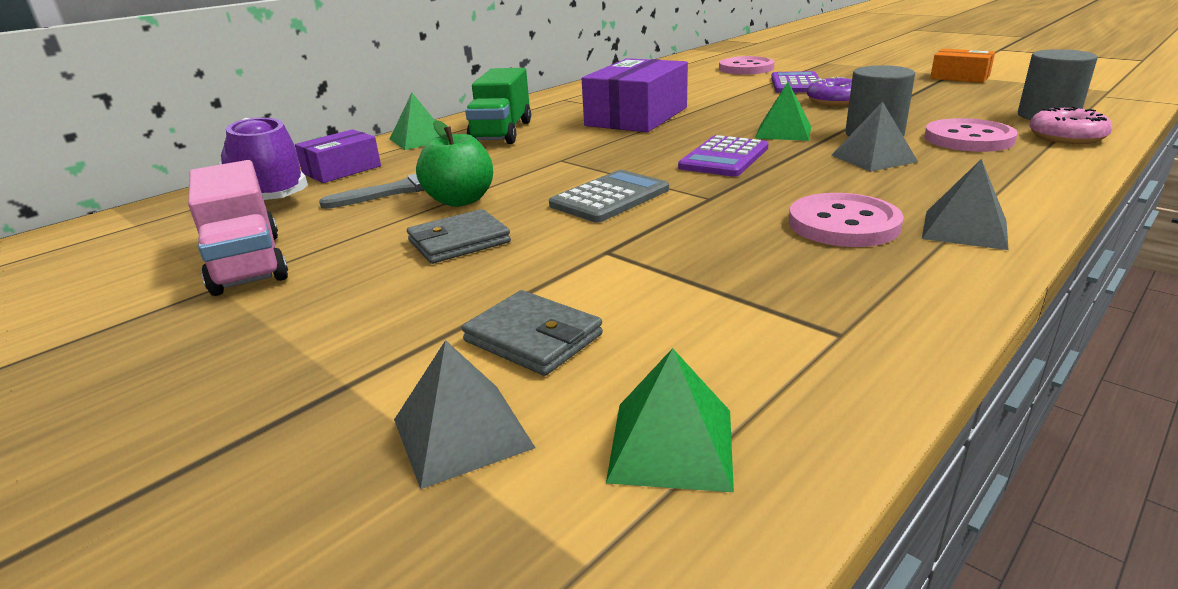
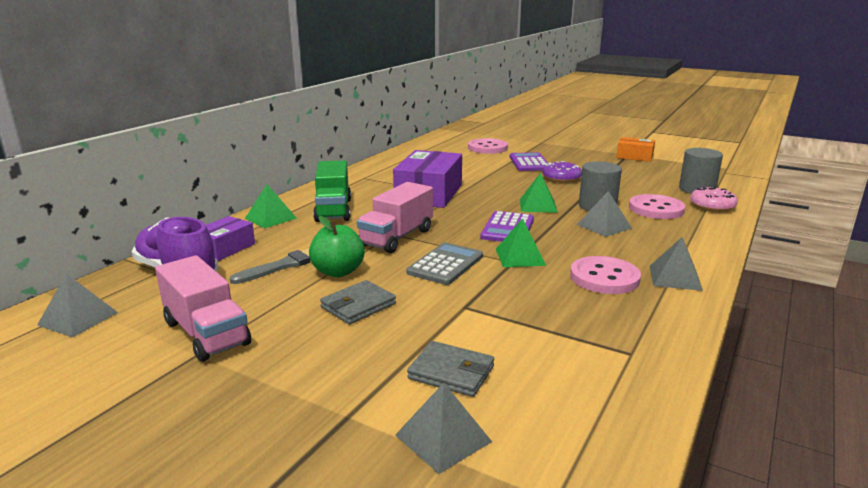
camera: 15 degrees left, 5 degrees down
(120, 237) = (78, 318): none -> grey pyramid
(563, 164) = (396, 237): none -> pink truck
(671, 444) = (567, 430): green pyramid -> green pyramid (520, 257)

